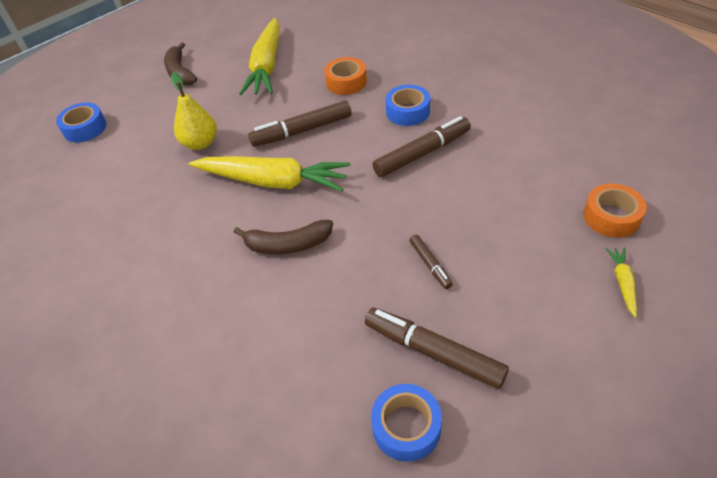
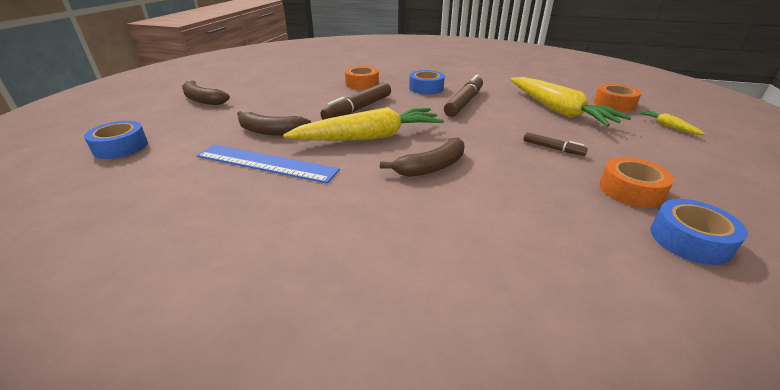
camera: 35 degrees left, 15 degrees down
(166, 188) = (266, 163): none -> blue ruler
(200, 143) = (271, 131): yellow pear -> brown banana
(267, 66) = (285, 86): yellow carrot -> yellow carrot (558, 110)
(433, 352) = (630, 190): brown marker -> orange tape

